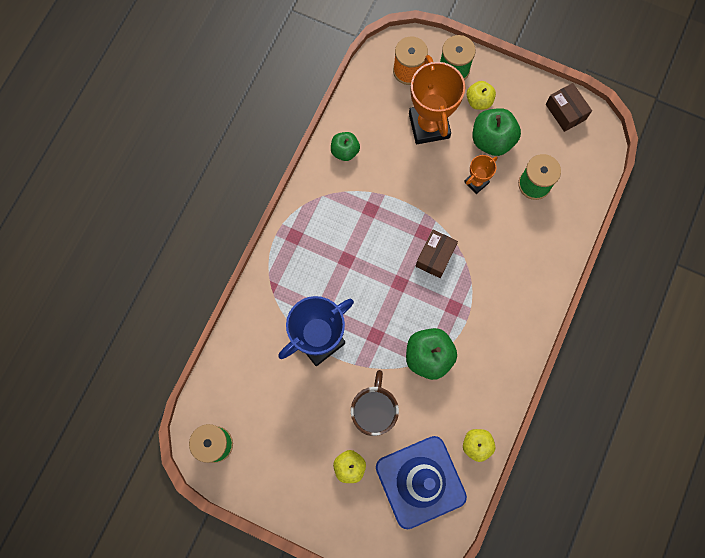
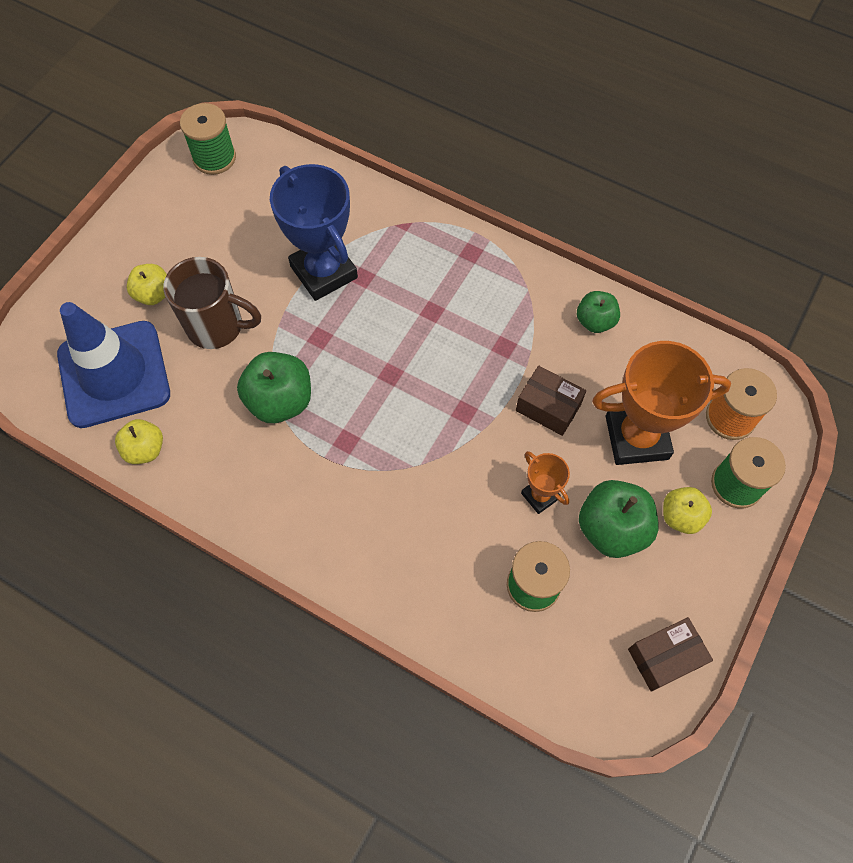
camera: 95 degrees right, 10 degrees down
(435, 256) = (425, 424): brown box -> brown box (548, 407)

